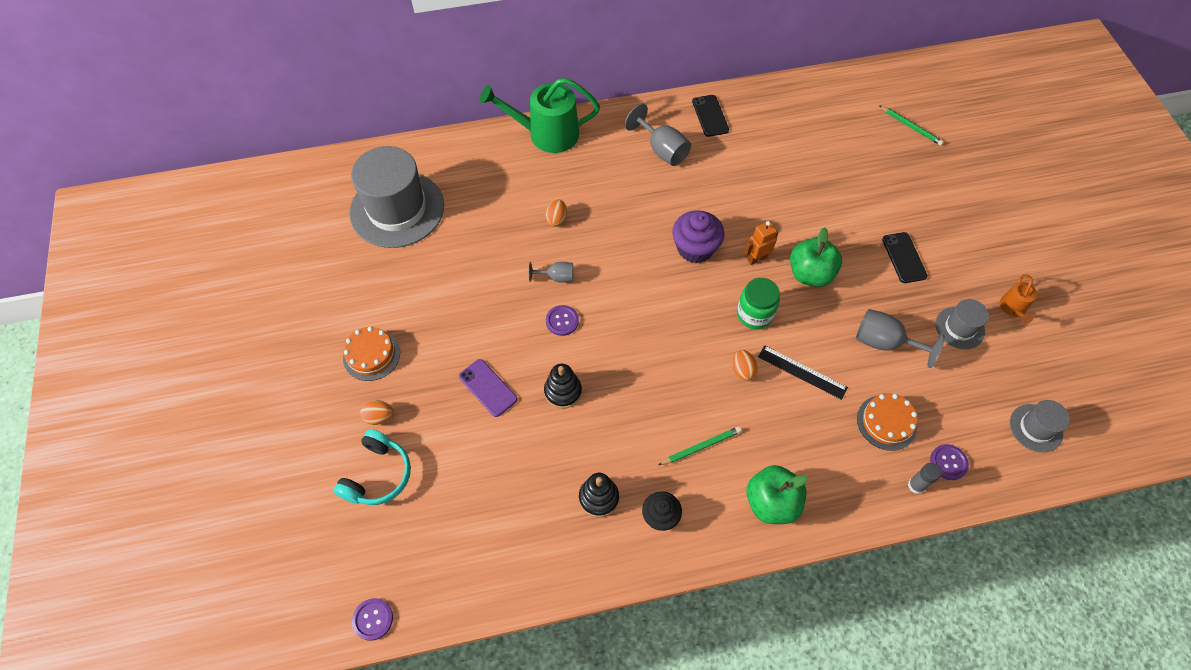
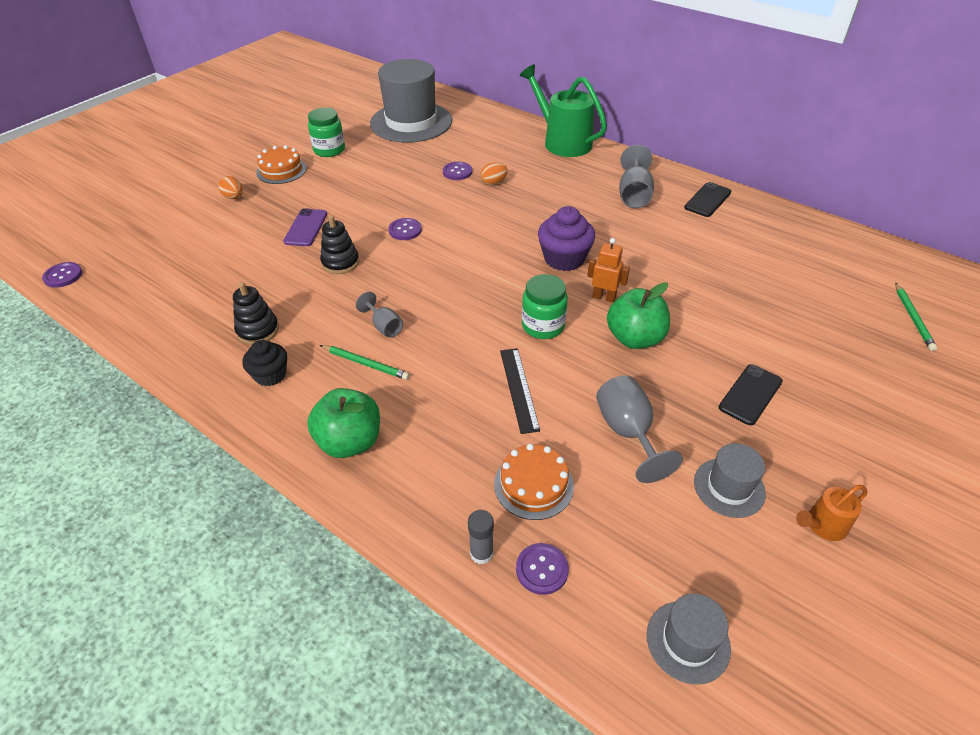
camera: 50 degrees right, 15 degrees down
(376, 298) = (329, 150): none -> green jar
(378, 475) = (185, 220): turquoise headphones -> none
(515, 232) = (457, 172): none -> purple button
(556, 277) = (441, 208): grey goblet -> grey goblet (384, 326)
(742, 370) = (474, 349): orange egg -> none

